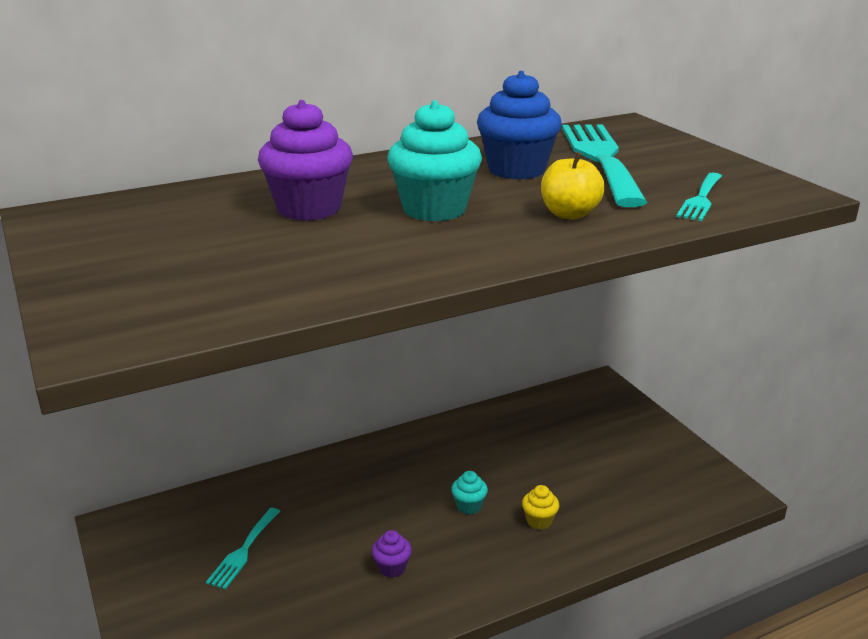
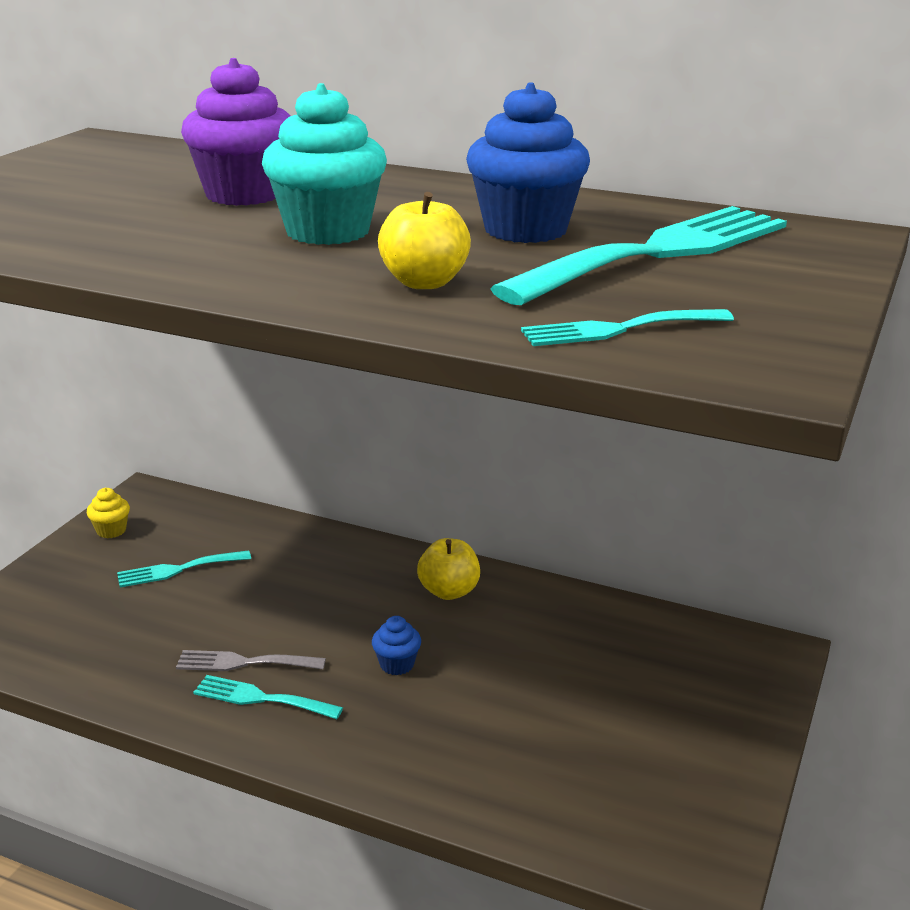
camera: 50 degrees right, 0 degrees up
(392, 568) = (243, 663): purple cupcake -> grey fork
(422, 452) = (449, 591): none -> yellow apple
(438, 577) = (261, 698): none -> turquoise fork
(469, 506) = (397, 664): turquoise cupcake -> blue cupcake
(539, 521) = (431, 725): yellow cupcake -> yellow cupcake (111, 530)

